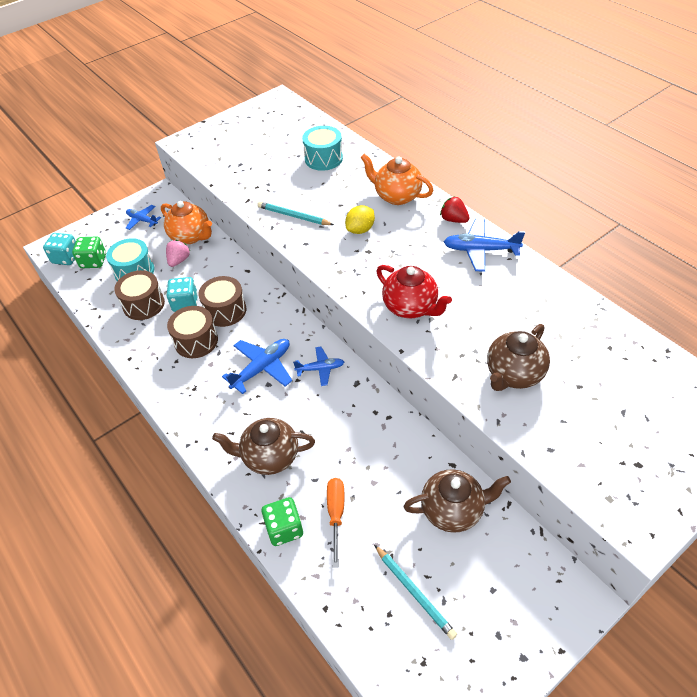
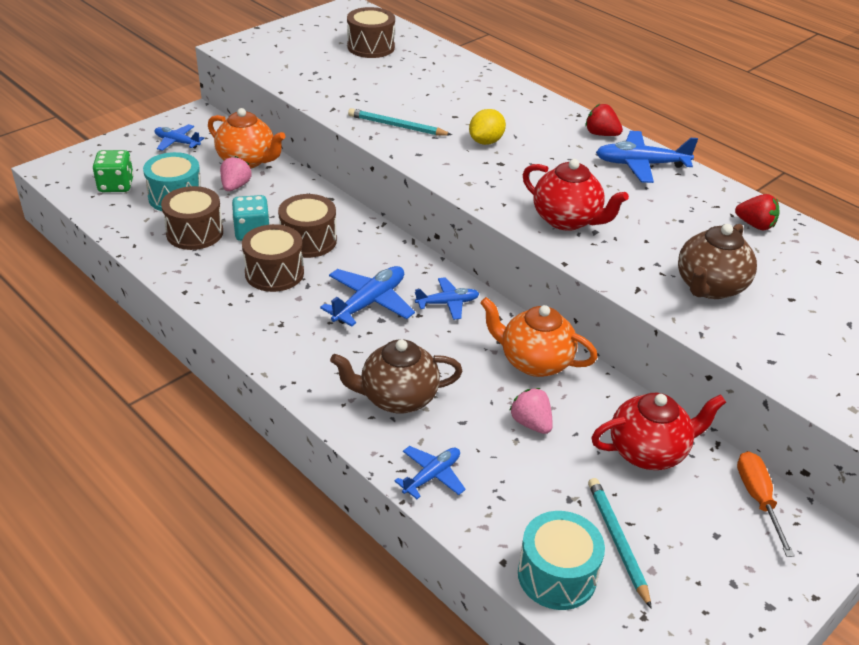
camera: 10 degrees left, 10 degrees down
(66, 258) = (76, 181): turquoise dice -> none
(284, 529) = (432, 476): green dice -> blue plane
(286, 137) = (371, 47): none -> brown drum
(323, 158) = (423, 70): turquoise drum -> turquoise drum (557, 575)
(336, 514) = (498, 459): orange screwdriver -> orange screwdriver (758, 499)
(366, 482) = (531, 423): none -> pink strawberry
(396, 196) = (524, 109): orange teapot -> orange teapot (534, 362)
(414, 592) = (617, 541): turquoise pencil -> turquoise pencil turned 150 degrees counterclockwise
(453, 510) = (649, 451): brown teapot -> red teapot
(563, 311) = (755, 225): none -> red strawberry

